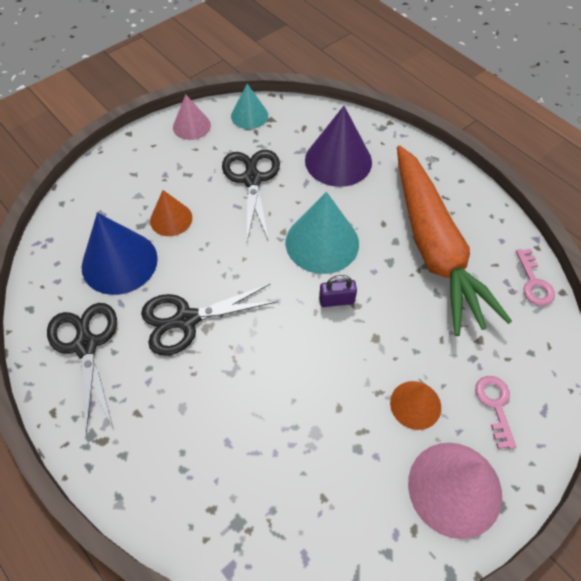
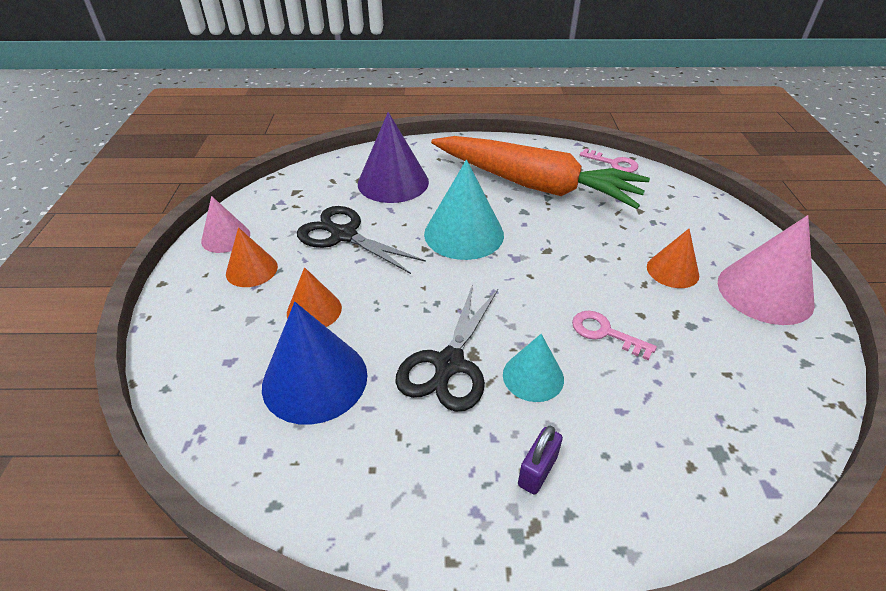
camera: 50 degrees left, 15 degrees down
(86, 345) = (390, 471): black scissors -> none
(176, 162) = (251, 270): none -> orange cone
(249, 115) = (272, 199): turquoise cone -> turquoise cone (533, 376)
(336, 300) = (531, 257): purple padlock -> purple padlock (537, 471)
(495, 405) = (704, 234): pink key -> pink key (605, 333)

